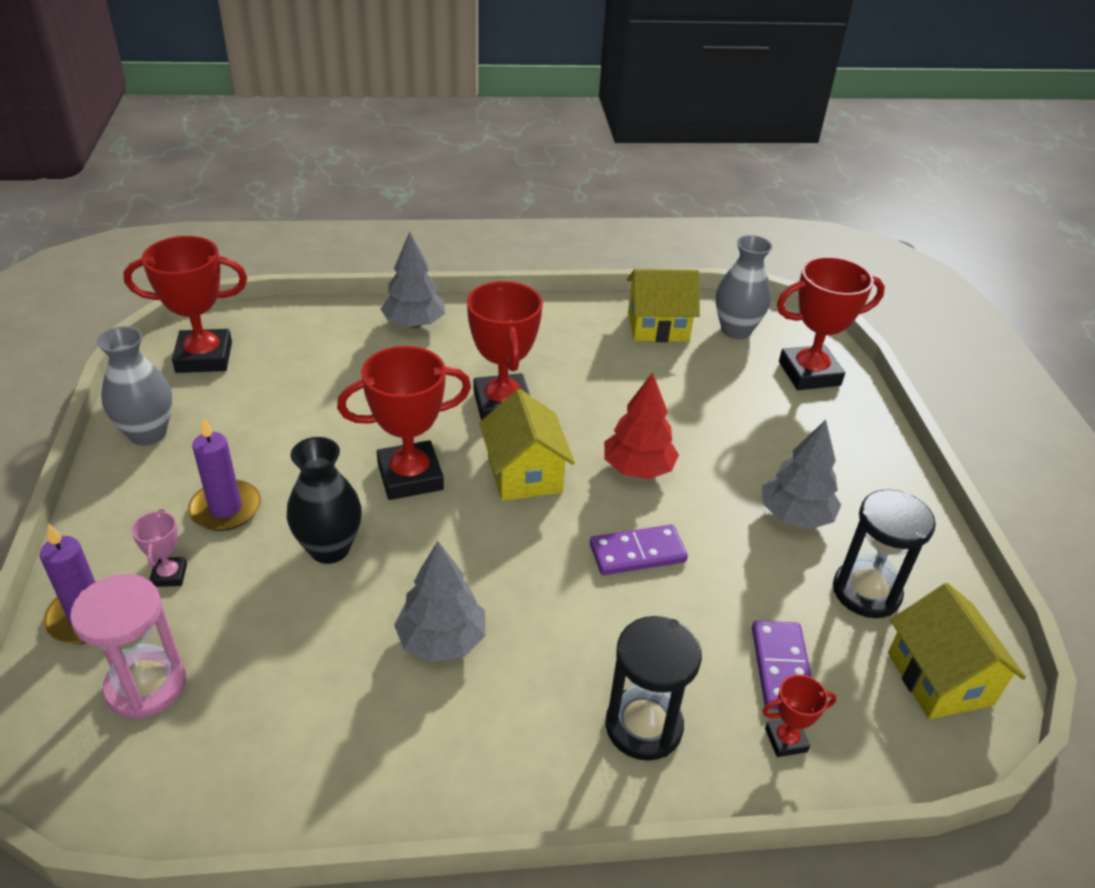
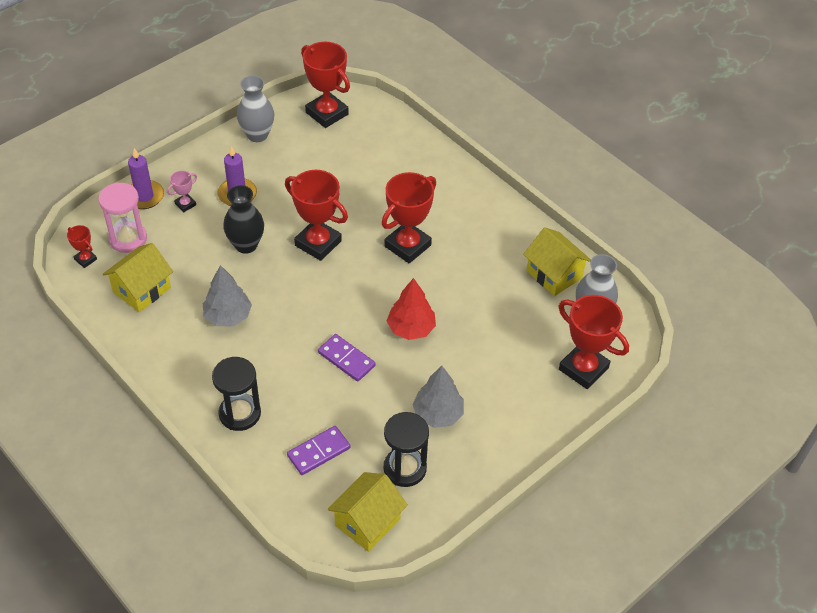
camera: 55 degrees right, 10 degrees up
(414, 324) = (438, 170): grey tree -> none
(524, 474) = (362, 285): yellow house -> yellow house (142, 290)
(786, 740) = (275, 471): red trophy -> red trophy (85, 259)

